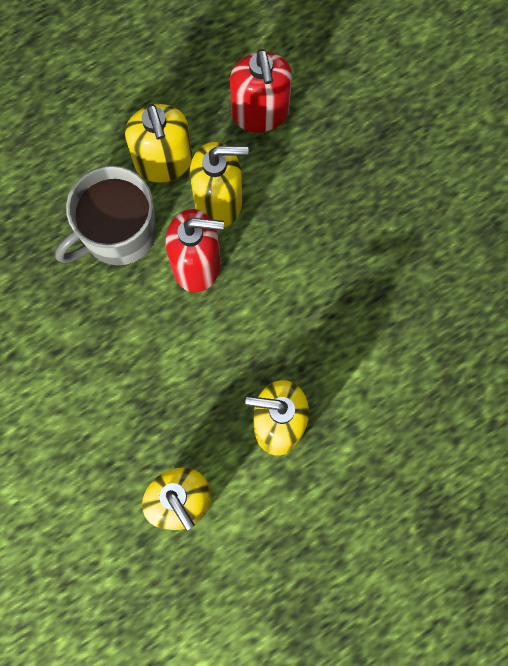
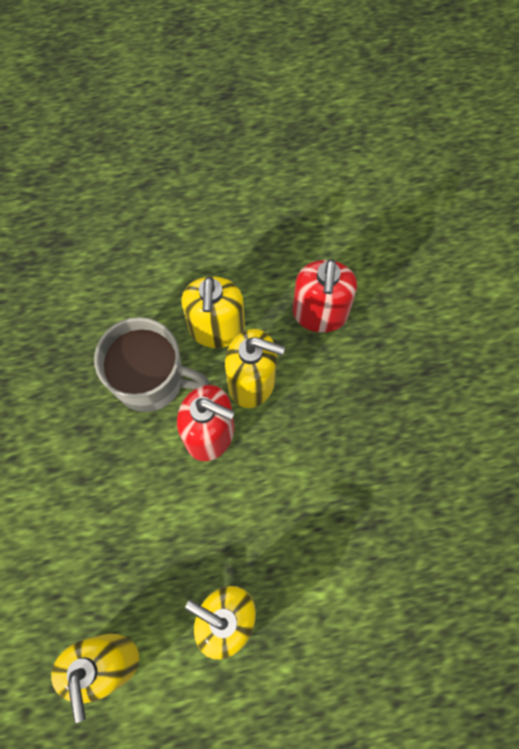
camera: 20 degrees right, 5 degrees down
(118, 233) = (151, 379): grey mug -> grey mug turned 150 degrees counterclockwise

